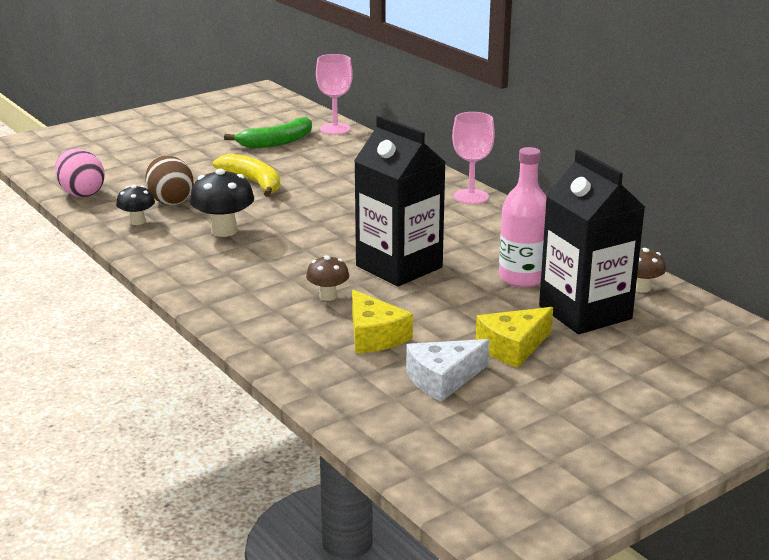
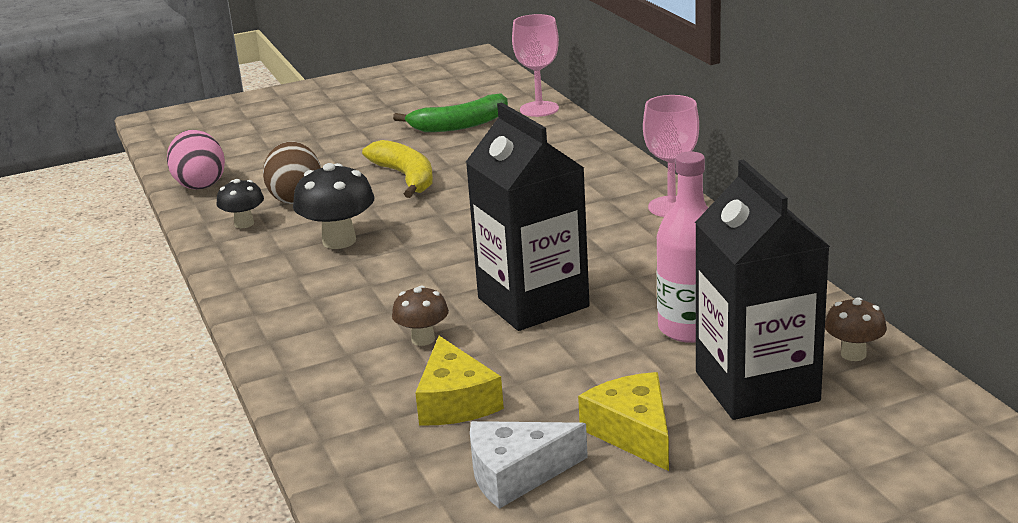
camera: 15 degrees right, 0 degrees up
(513, 347) = (633, 432): yellow cheese -> yellow cheese turned 90 degrees clockwise

